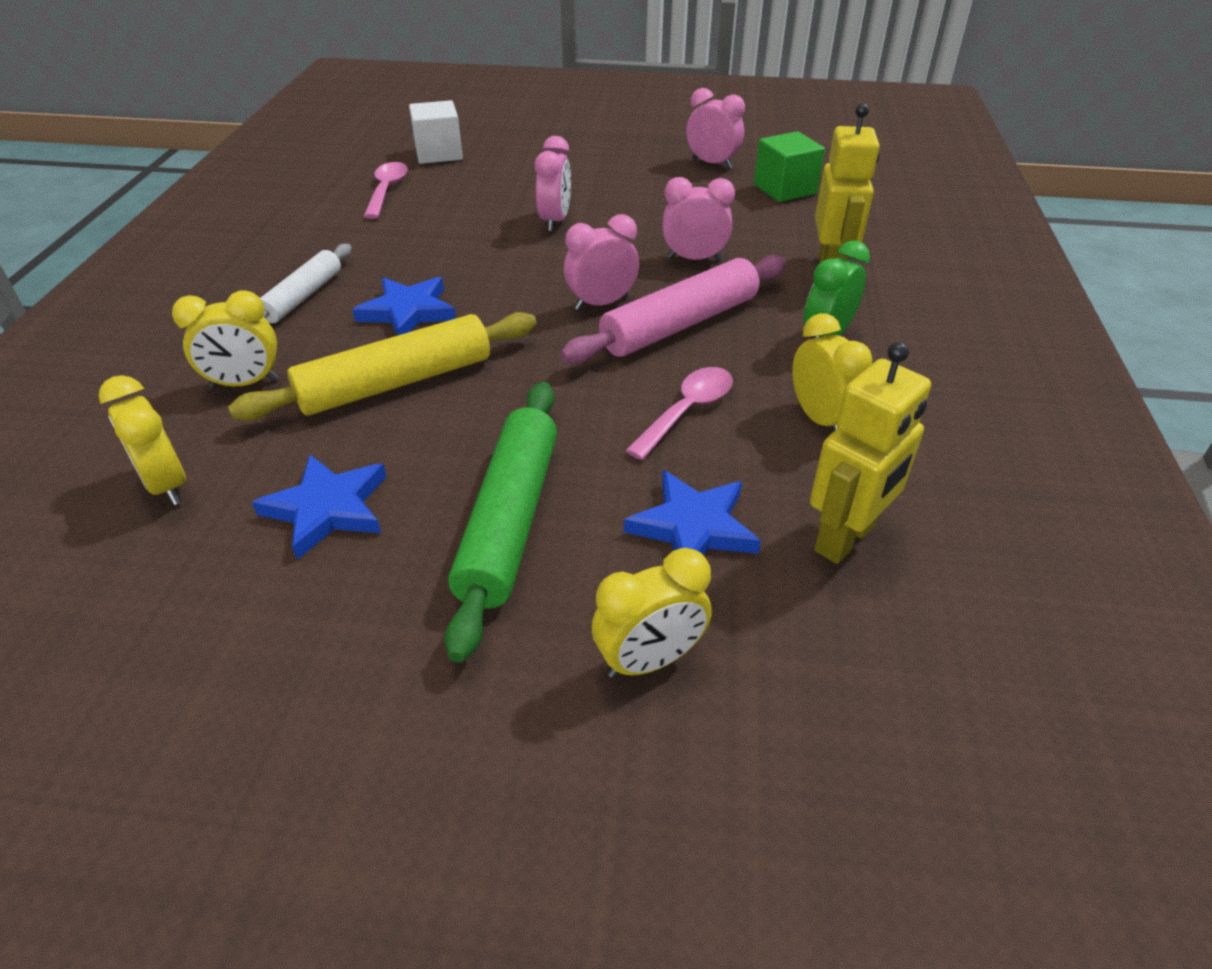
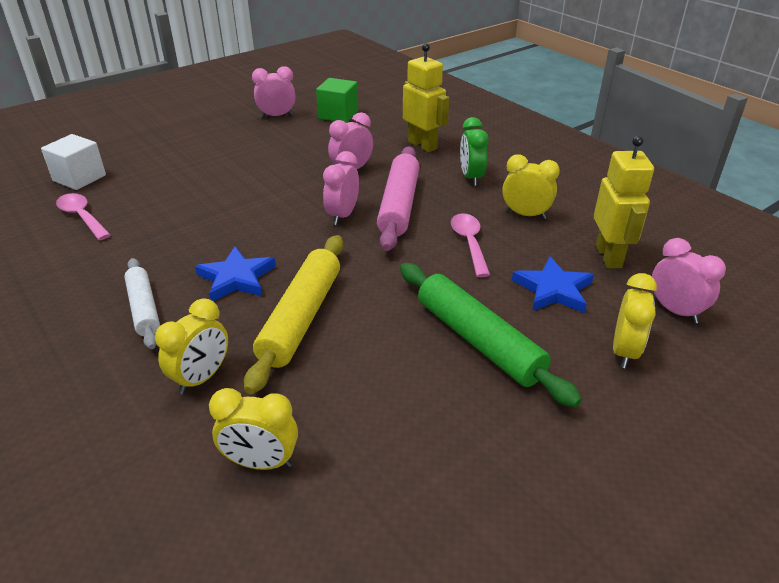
camera: 45 degrees left, 5 degrees down
(327, 509) = (382, 401): blue star -> none
(555, 221) = (238, 185): pink clock -> pink clock (675, 311)

